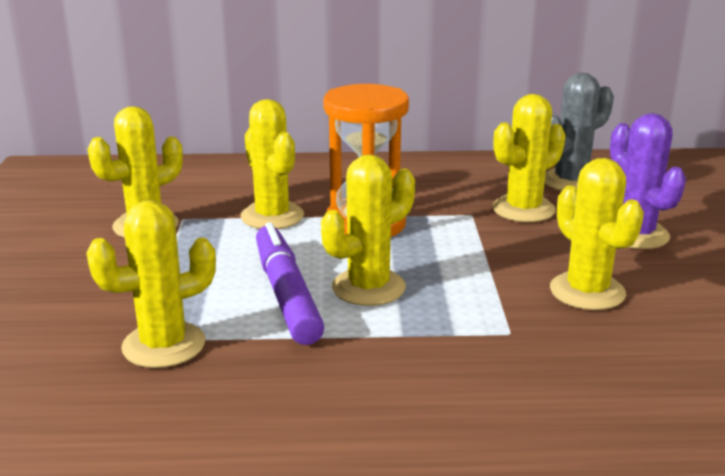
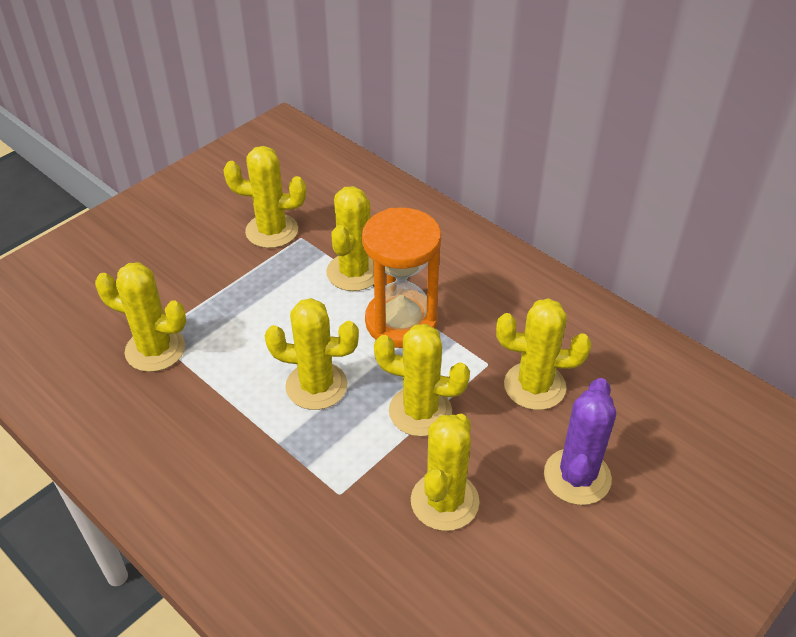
camera: 45 degrees right, 20 degrees up
(286, 294) = (264, 355): purple marker -> none
(476, 259) = (420, 411): none -> yellow cactus
(570, 181) = (626, 381): grey cactus -> none

